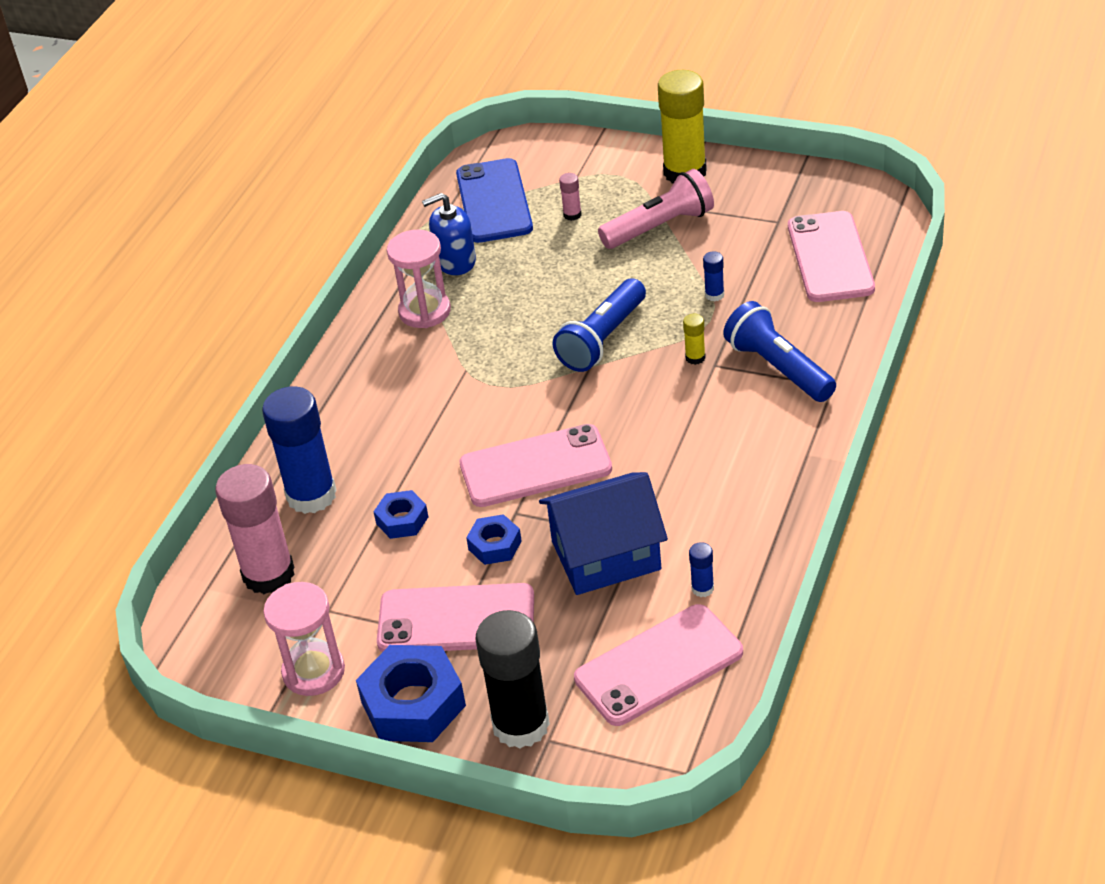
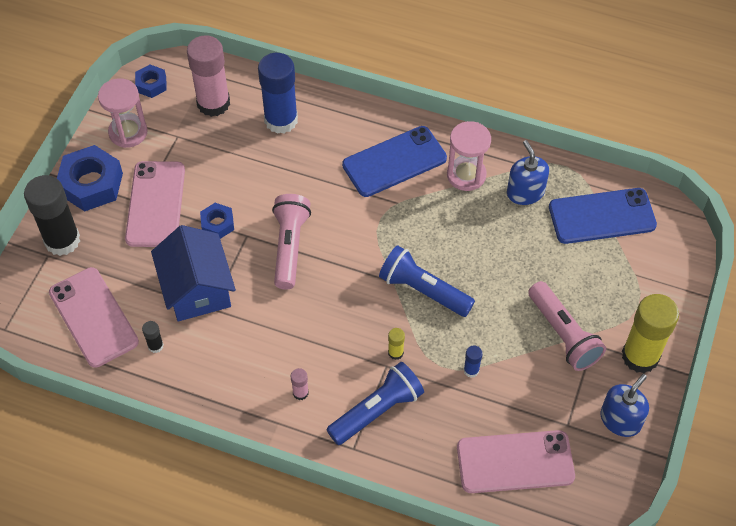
camera: 85 degrees right, 15 degrees up
(397, 377) = (394, 162): none -> blue phone
(402, 520) = (249, 171): blue nut -> blue nut (151, 84)
(535, 466) = (290, 247): pink phone -> pink flashlight
(572, 215) = (582, 271): pink glue stick -> pink glue stick (300, 393)
(702, 588) = (155, 346): blue glue stick -> black glue stick
(766, 185) = (620, 420): none -> blue soap dispenser

